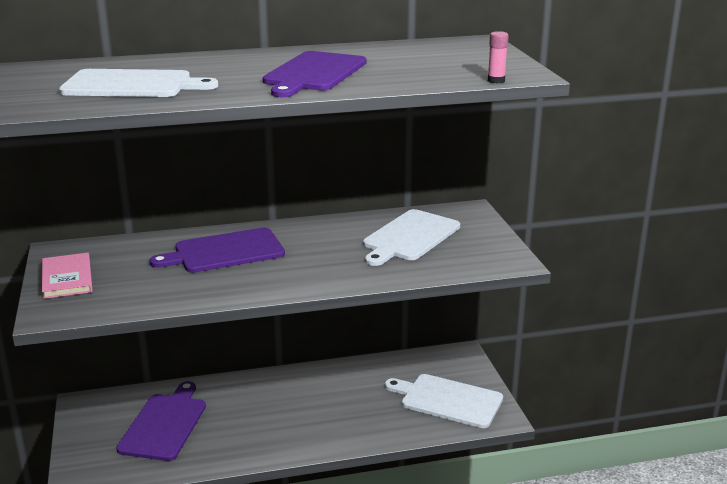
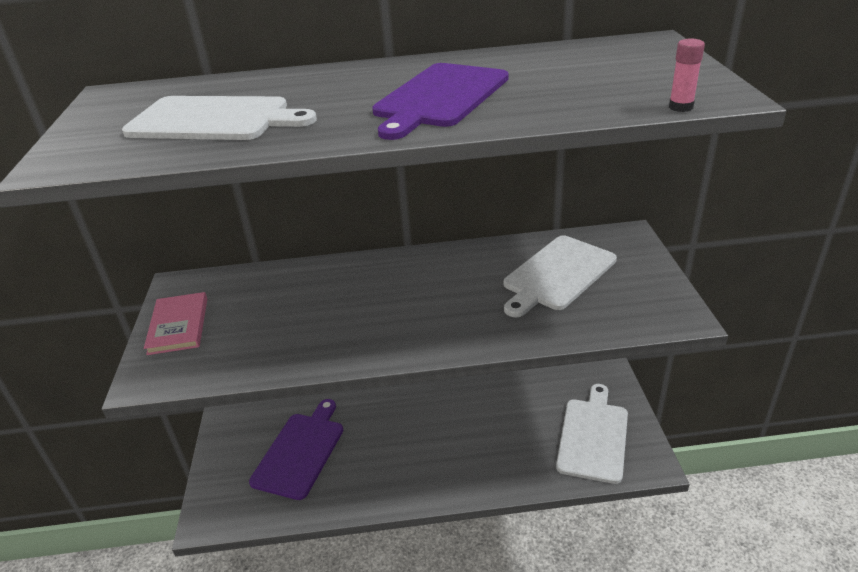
camera: 10 degrees right, 10 degrees up
(225, 252) = (350, 291): purple cutting board -> none
(448, 400) = (593, 436): white cutting board -> white cutting board turned 75 degrees clockwise

